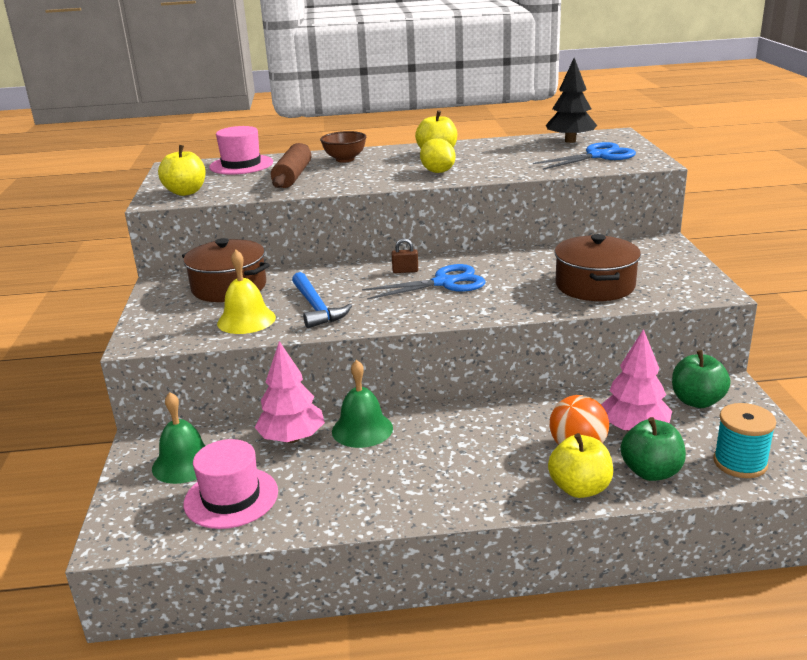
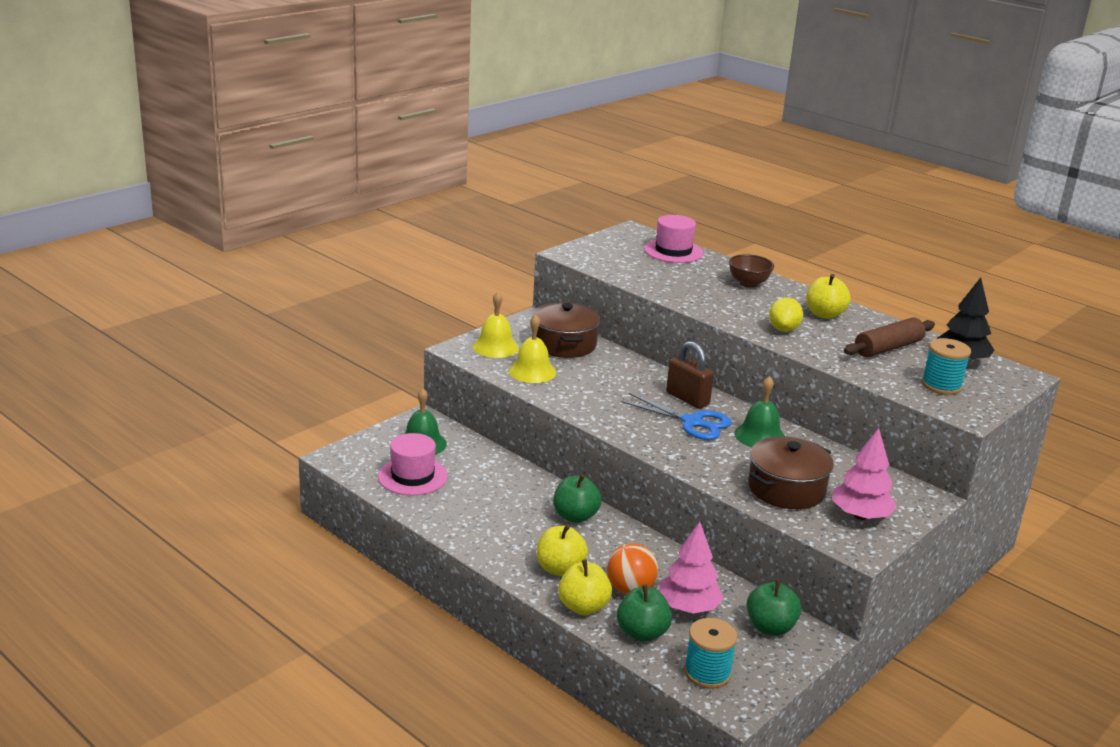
camera: 45 degrees right, 0 degrees up
(171, 321) = (495, 347): none -> yellow bell
(186, 192) = (595, 256): yellow apple -> yellow apple (560, 569)
(292, 176) = (682, 279): brown rolling pin -> brown rolling pin (888, 348)
(292, 438) = (493, 469): pink tree -> pink tree (860, 516)
(316, 307) = (583, 388): blue hammer -> none
(362, 429) = (536, 491): green bell -> green bell (760, 436)
(405, 271) = (687, 399): brown padlock -> brown padlock, size x1.92
(430, 426) = (575, 516): none -> green apple
(598, 156) = (941, 385): blue scissors -> turquoise spool

